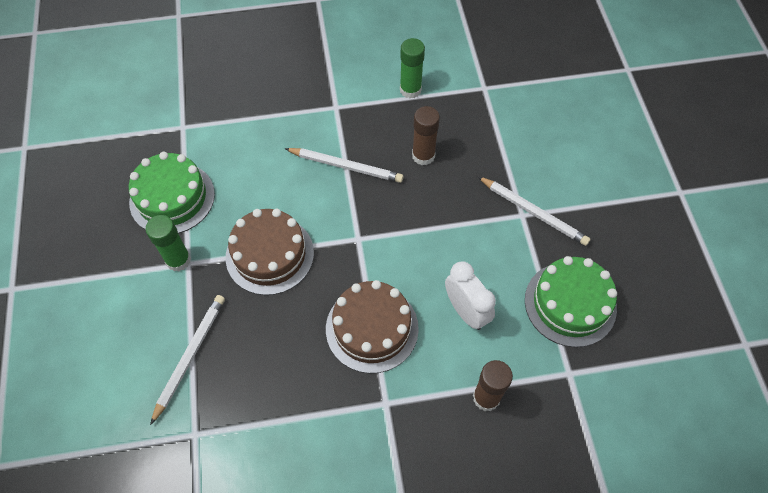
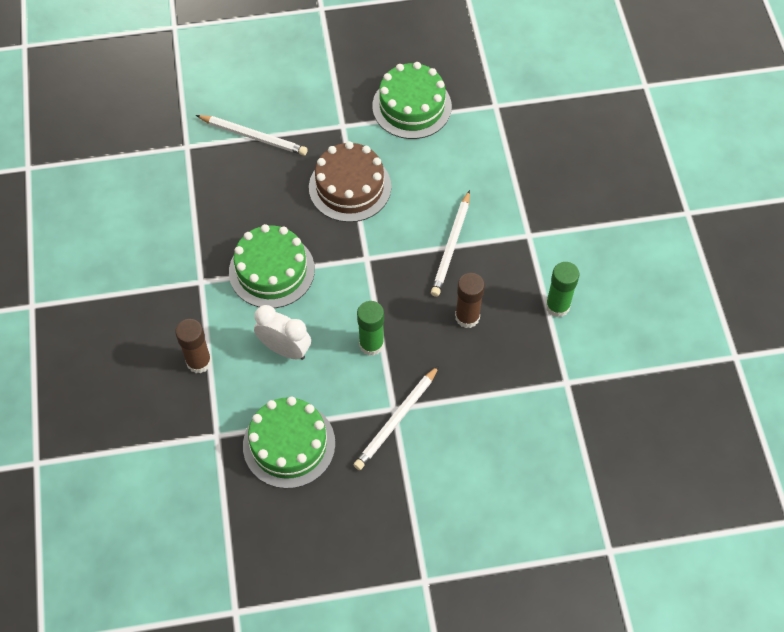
camera: 90 degrees right, 0 degrees up
(178, 260) = (345, 118): green glue stick -> green glue stick (371, 344)
(372, 328) = (271, 270): brown cake -> green cake
(466, 311) = (285, 349): white clock -> white clock turned 120 degrees counterclockwise

